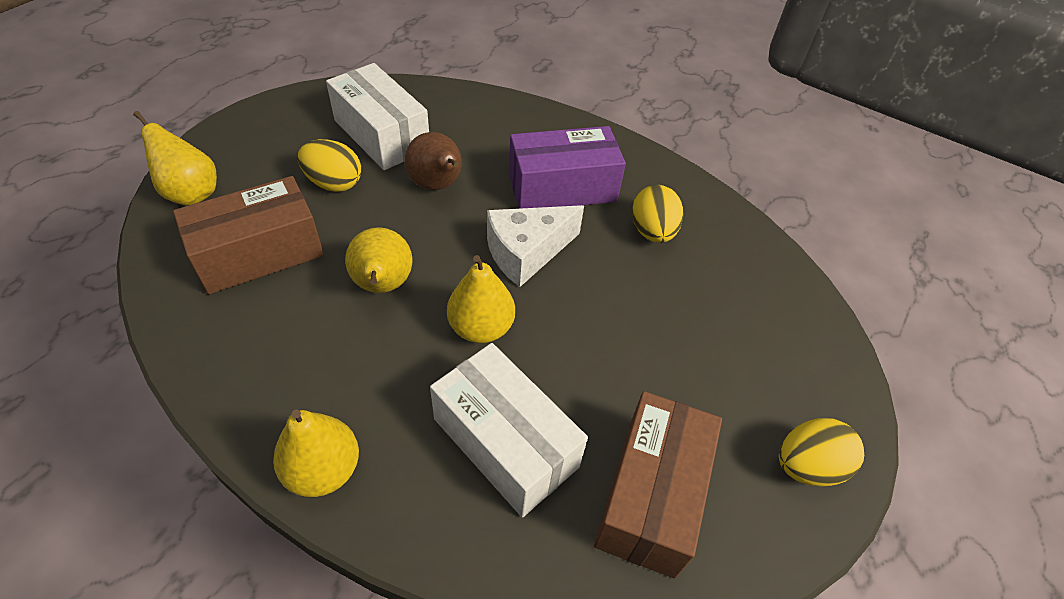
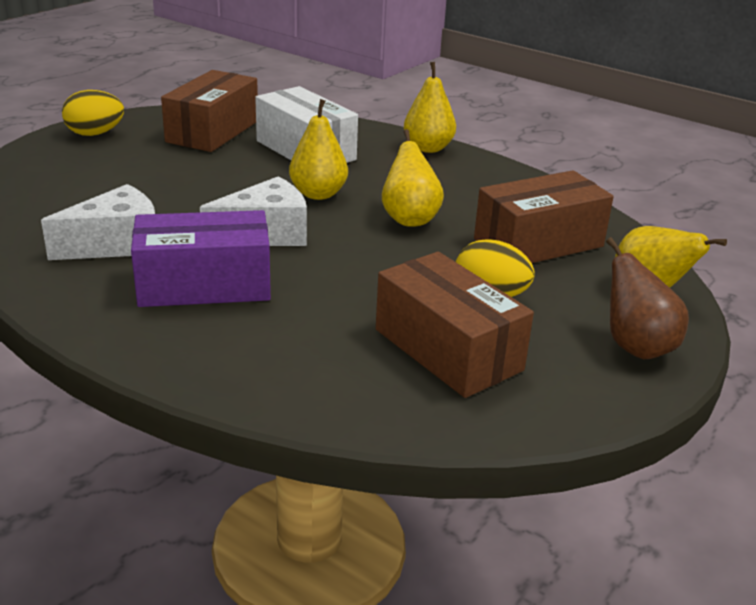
camera: 175 degrees left, 20 degrees down
(381, 135) = (448, 349): white box -> brown box
(437, 185) = (363, 291): brown pear -> brown pear (636, 347)
(652, 232) = (116, 244): yellow egg -> white cheese

